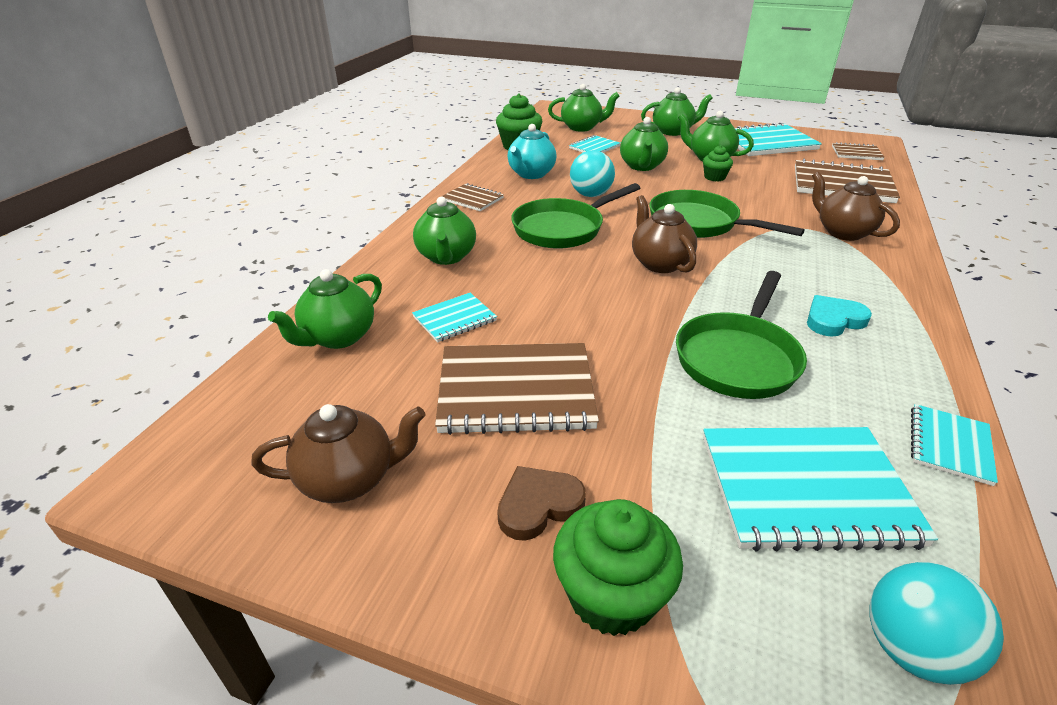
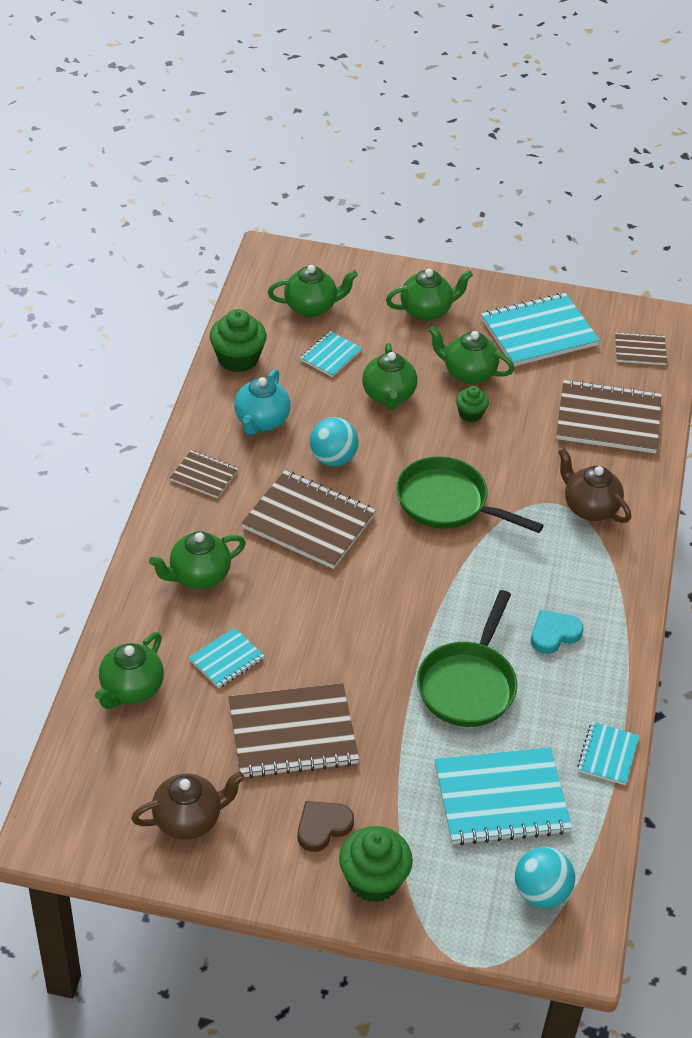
camera: 10 degrees left, 10 degrees up
(446, 257) = (199, 576): green teapot -> green teapot turned 75 degrees clockwise
(563, 229) = (308, 522): green pan -> brown notebook
(660, 263) = (407, 570): brown teapot -> none

